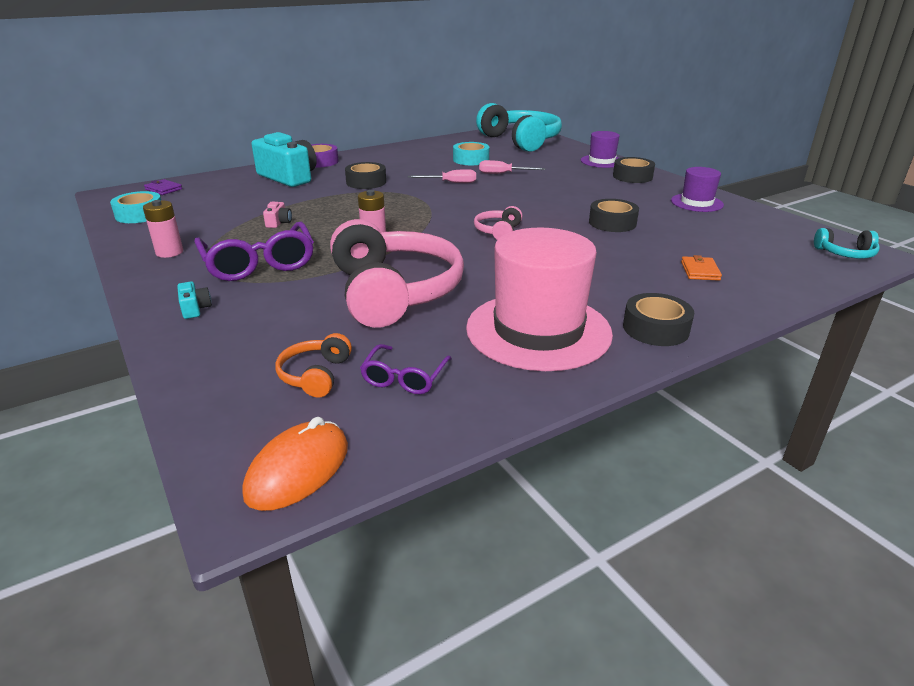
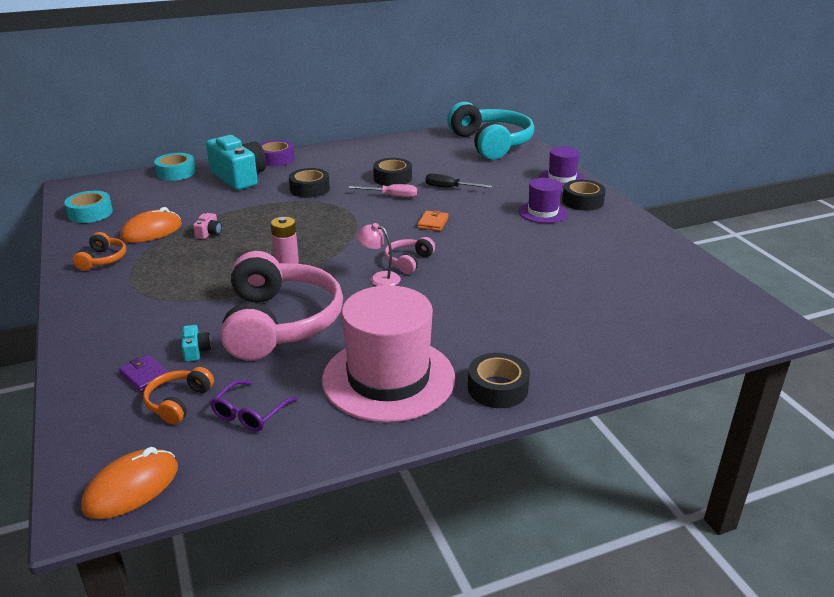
camera: 10 degrees right, 0 degrees up
(163, 189) = (120, 184): purple wallet -> purple wallet (145, 375)
(169, 252) = (102, 259): pink battery -> orange headphones
(195, 309) = (104, 323): turquoise camera -> turquoise camera (196, 351)
(215, 225) = (152, 231): none -> orange mouse
(259, 263) = (174, 279): purple glasses -> none
(471, 160) = (426, 166): turquoise tape -> turquoise tape (176, 172)
(477, 246) = (379, 278): none -> pink lamp
(503, 174) = (450, 188): pink screwdriver -> black screwdriver
(612, 223) = (527, 260): black tape -> black tape (392, 178)
(696, 203) = (630, 242): purple hat -> purple hat (542, 212)
(700, 271) = (580, 327): orange wallet -> orange wallet (433, 223)
(845, 254) = (746, 321): turquoise headphones -> none

